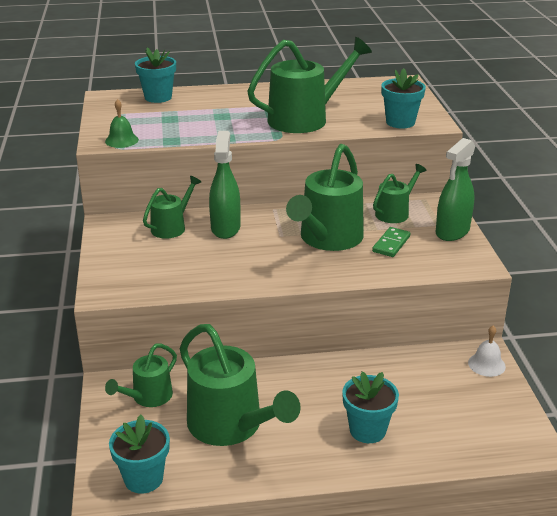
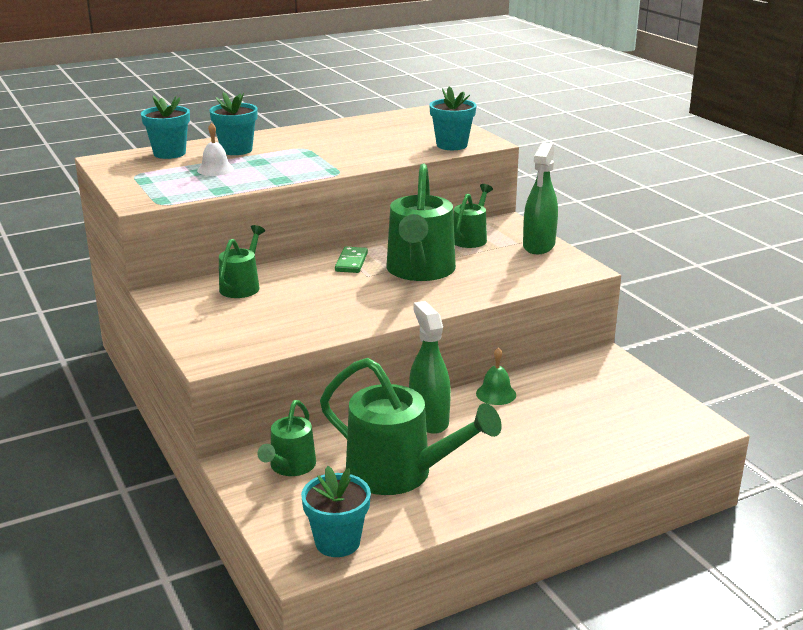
camera: 20 degrees left, 5 degrees down
(121, 140) = (162, 196): green bell -> green bell (496, 394)
(225, 228) = (303, 278): green spray bottle -> green spray bottle (429, 420)
(305, 119) = (351, 153): green watering can -> none
(367, 430) = (540, 447): turquoise flower pot -> turquoise flower pot (236, 150)
(391, 244) = (487, 265): green domino -> green domino (351, 262)
(486, 364) = (616, 368): white bell -> white bell (215, 169)

